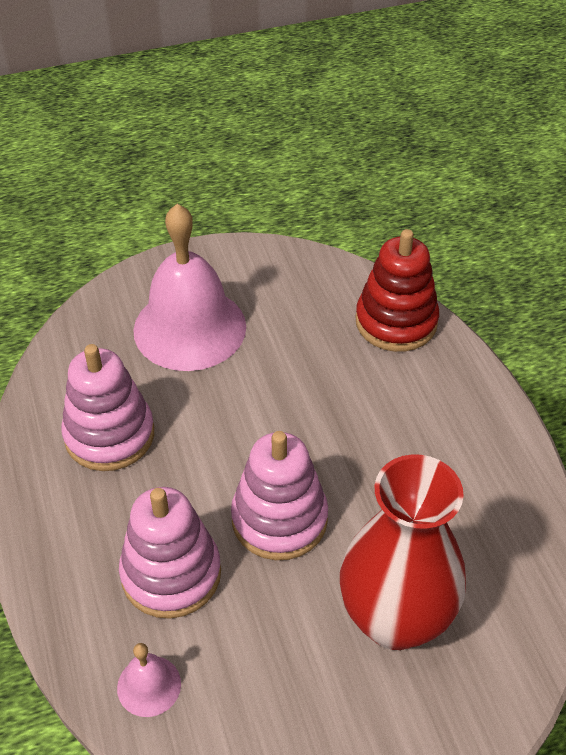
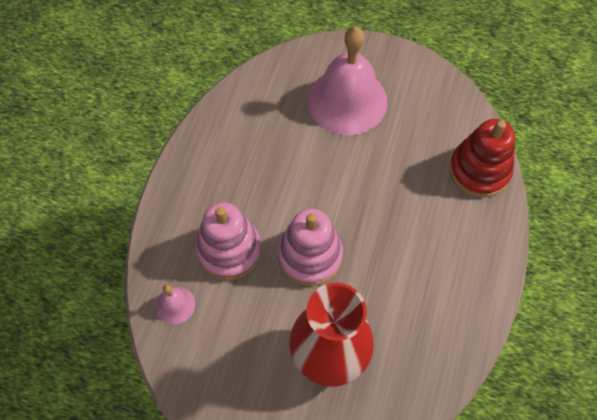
camera: 35 degrees right, 15 degrees up
(109, 435) = (253, 145): pink stacking toy -> none

